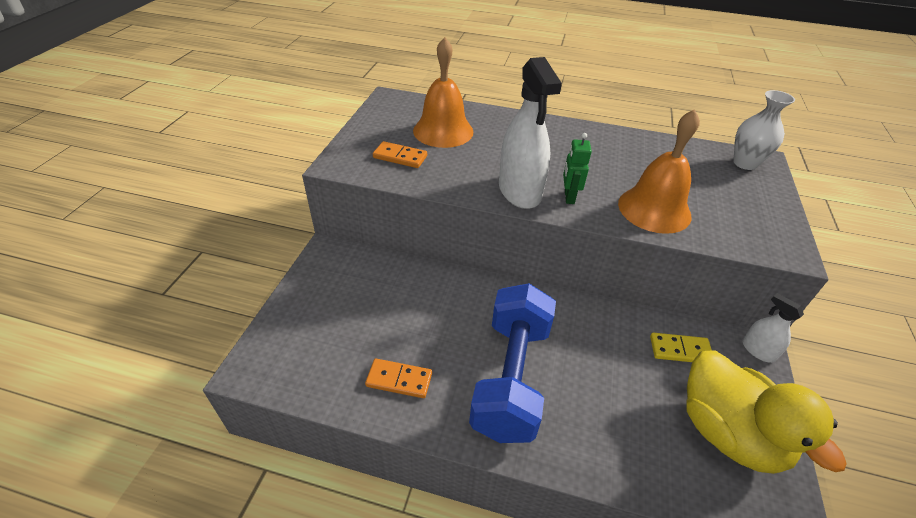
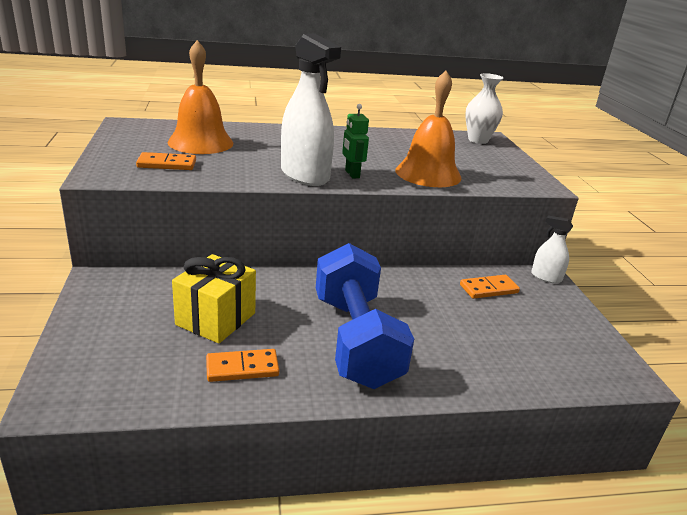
camera: 25 degrees left, 15 degrees down
(400, 319) = (216, 319): none -> yellow gift
(680, 350) = (488, 289): yellow domino -> orange domino
(728, 432) = (556, 334): yellow duck -> none

